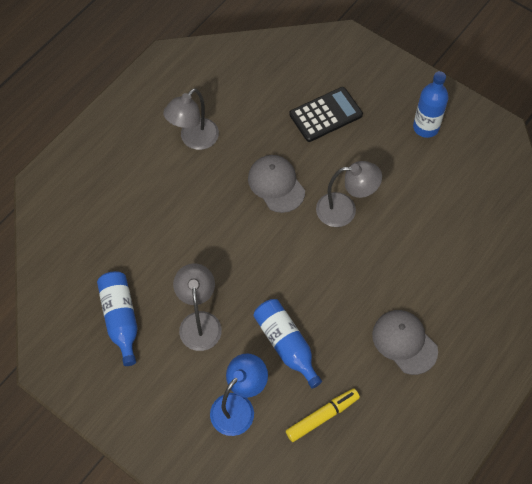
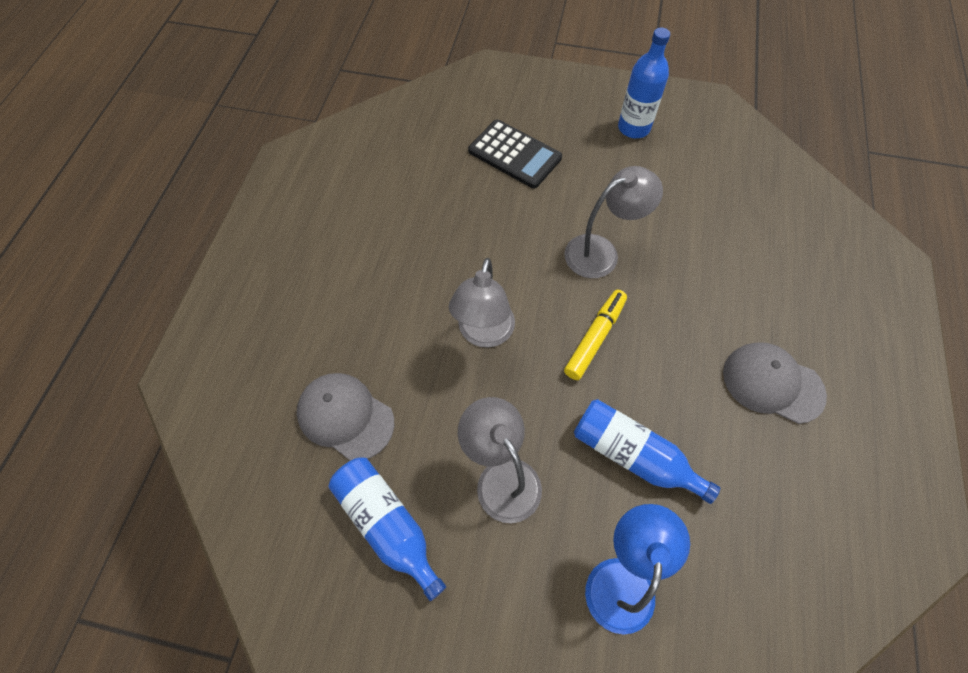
camera: 25 degrees left, 0 degrees up
(194, 140) = (370, 241): grey lamp -> grey lamp (483, 334)
(276, 184) = (502, 255): grey cap -> grey cap (345, 417)
(322, 417) = (739, 536): yellow marker -> yellow marker (595, 338)
(325, 115) = (515, 154): black calculator -> black calculator turned 90 degrees clockwise

